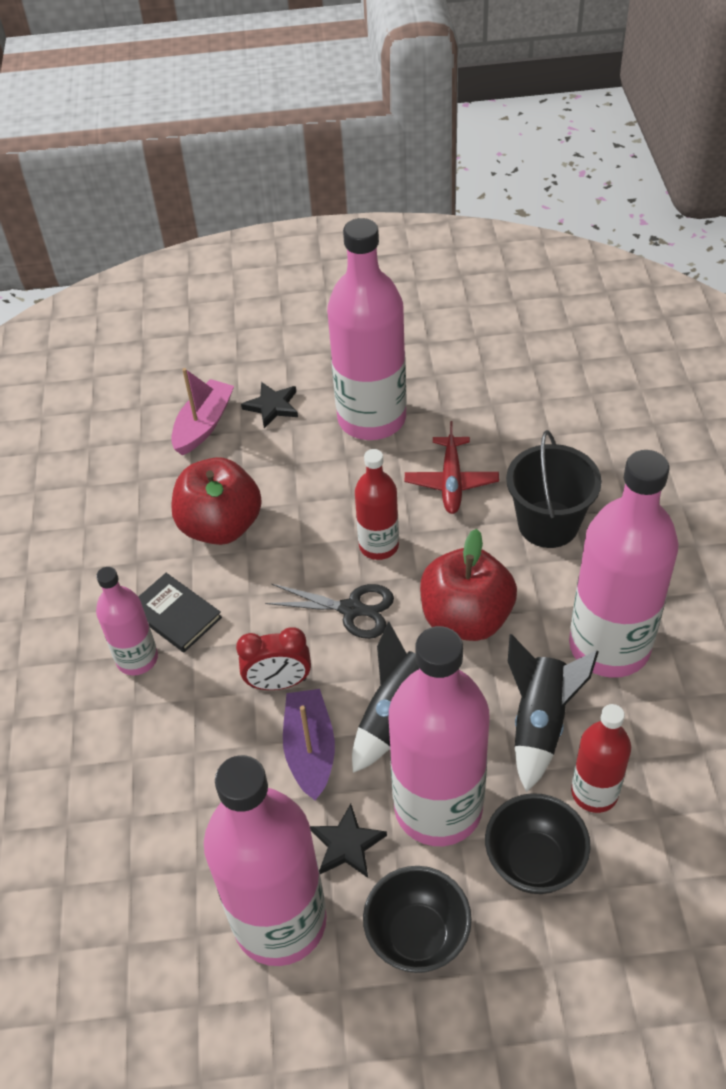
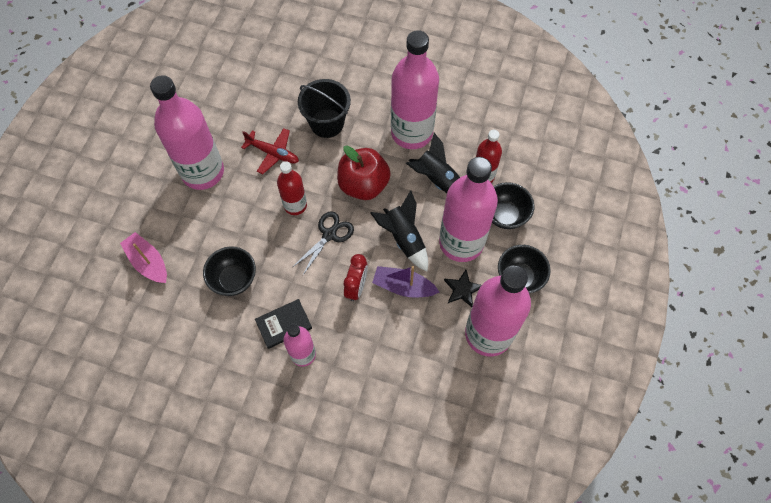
camera: 70 degrees left, 15 degrees up
(221, 526) = (234, 279): red apple -> black bowl
(272, 406) = (158, 219): black star -> none

